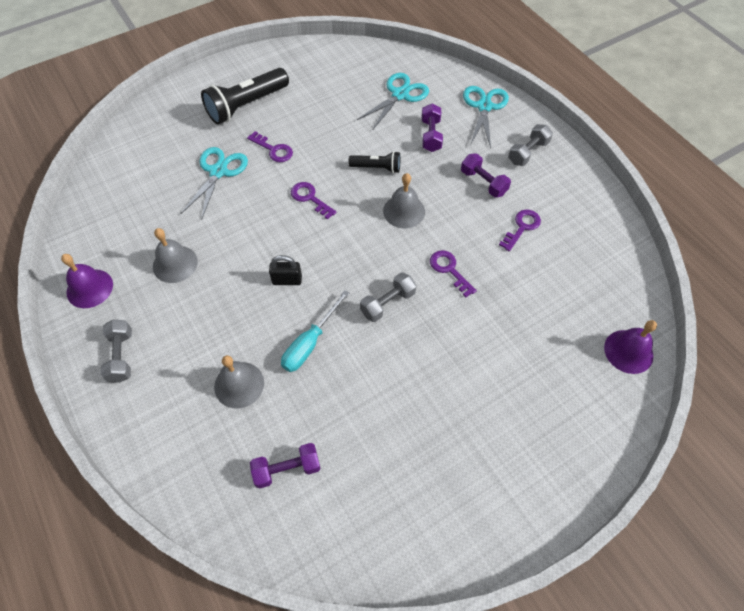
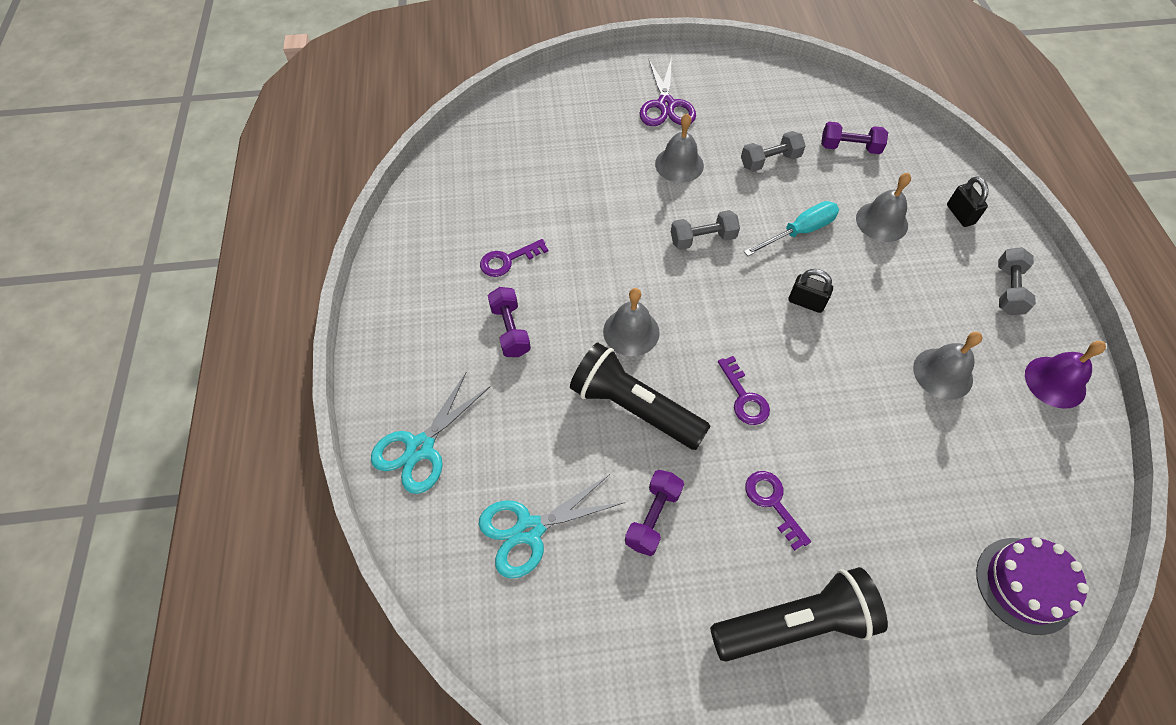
camera: 155 degrees left, 0 degrees up
(122, 161) = (1025, 585): none -> purple cake
(165, 424) = (960, 214): none -> black padlock
(218, 172) = (867, 496): turquoise scissors -> none
(377, 168) = (634, 407): black flashlight -> black flashlight, size x1.82
(431, 135) = (530, 430): purple dumbbell -> purple dumbbell (653, 517)
(444, 373) = (679, 164): none -> grey bell
(449, 270) = (618, 246): purple key -> none
(496, 446) = (665, 105): none -> purple scissors
(528, 152) = (423, 348): grey dumbbell -> grey dumbbell (769, 161)
(628, 351) = (503, 124): purple bell -> none

